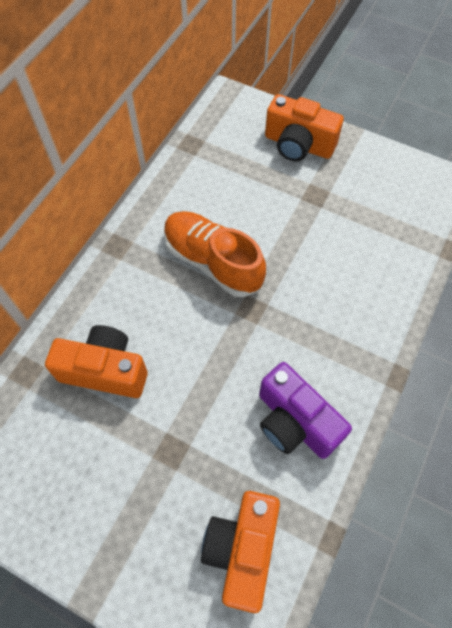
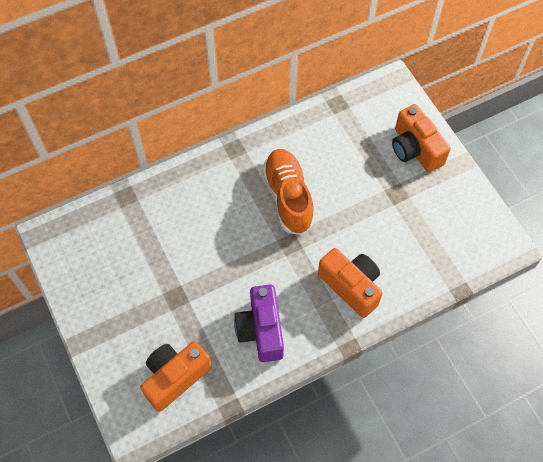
camera: 35 degrees right, 0 degrees up
(105, 370) = (171, 225): orange camera -> orange camera (351, 286)

